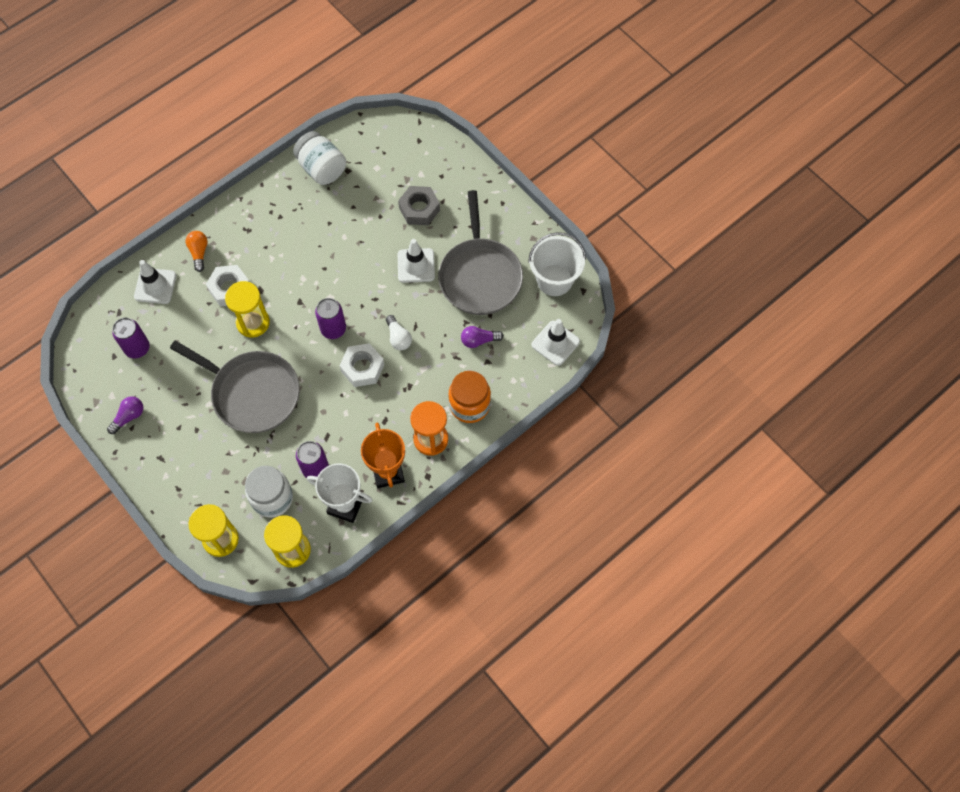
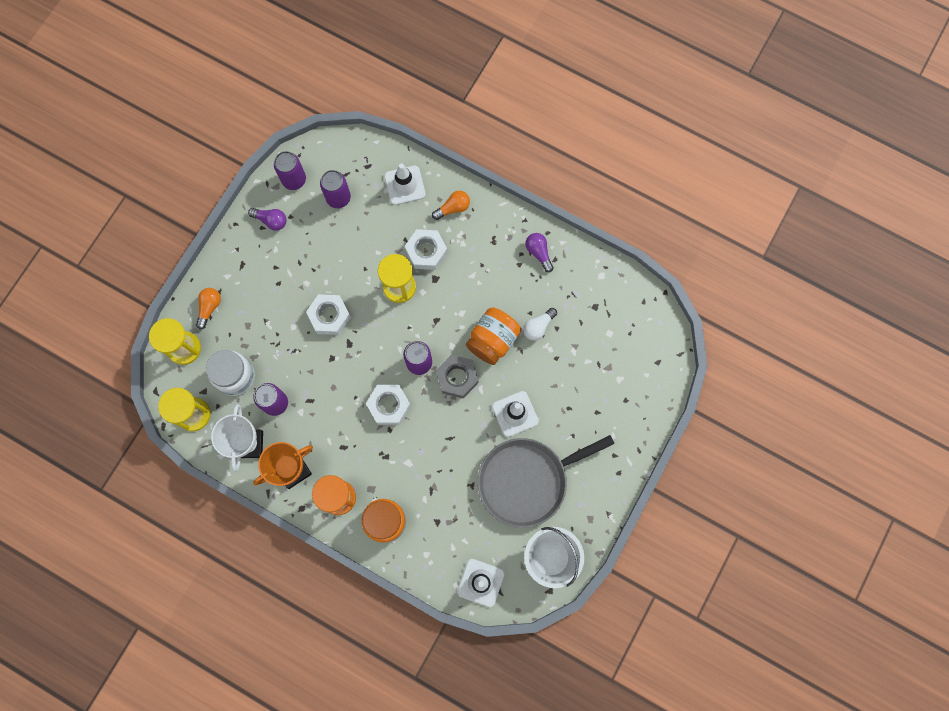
camera: 70 degrees right, 10 degrees up
(97, 382) = (294, 180): none -> purple can
(190, 502) = (209, 308): none -> orange light bulb
(252, 393) = (329, 316): grey pan -> white nut
(322, 169) = (587, 281): white jar -> none
(340, 261) = (493, 340): none -> orange jar
(398, 338) = (432, 427): white light bulb -> white light bulb (538, 327)
(419, 209) = (579, 393): grey nut -> grey nut (457, 378)
(479, 340) = (456, 505): purple light bulb -> purple light bulb (538, 253)

